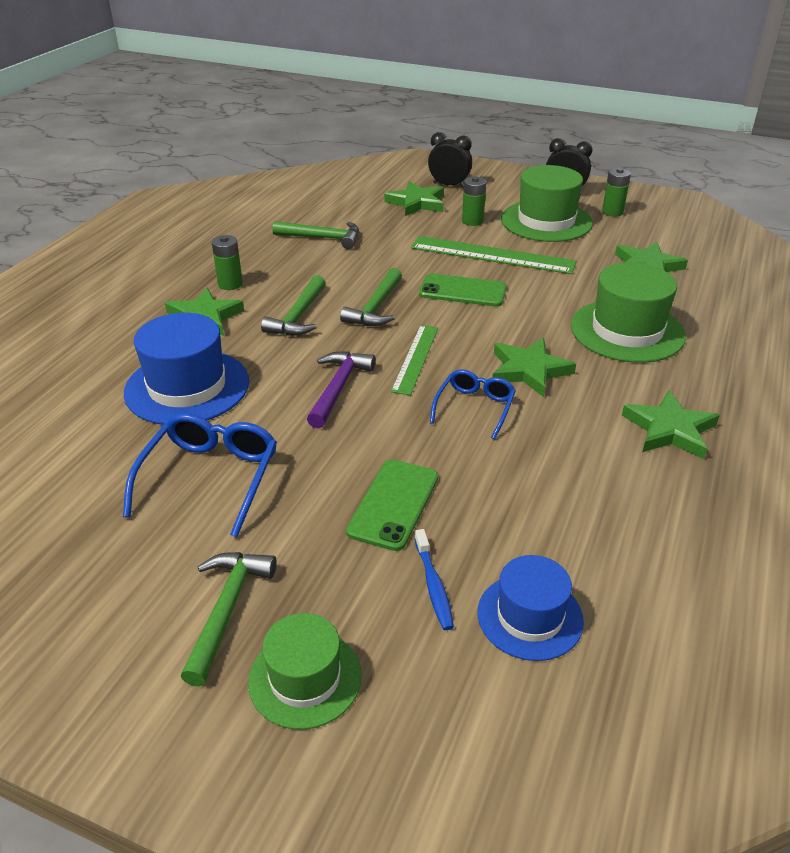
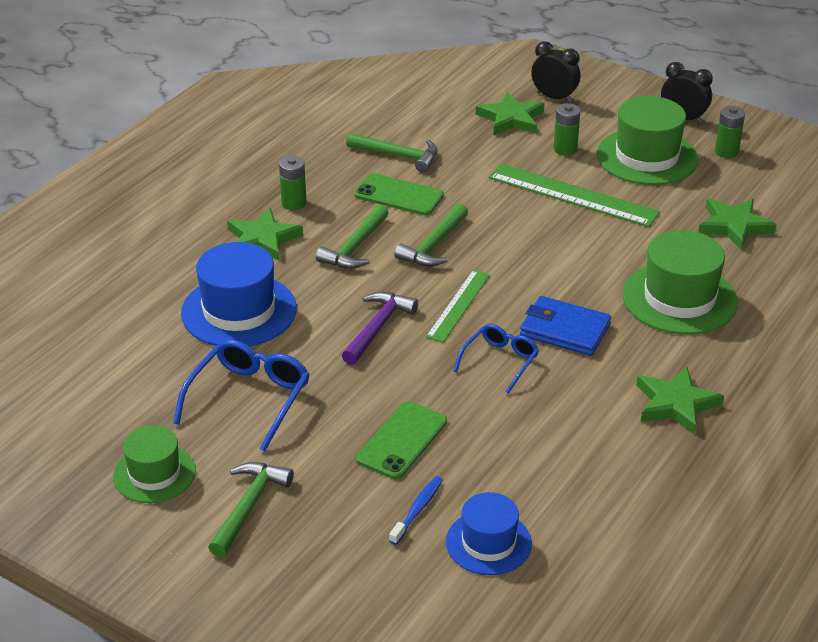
camera: 10 degrees right, 0 degrees up
(305, 678) = (301, 562): green hat -> green hat (154, 473)
(433, 585) = (417, 510): blue toothbrush -> blue toothbrush turned 150 degrees counterclockwise
(462, 291) = (527, 235): green phone -> green phone (399, 195)
(529, 370) = (564, 330): green star -> blue wallet

